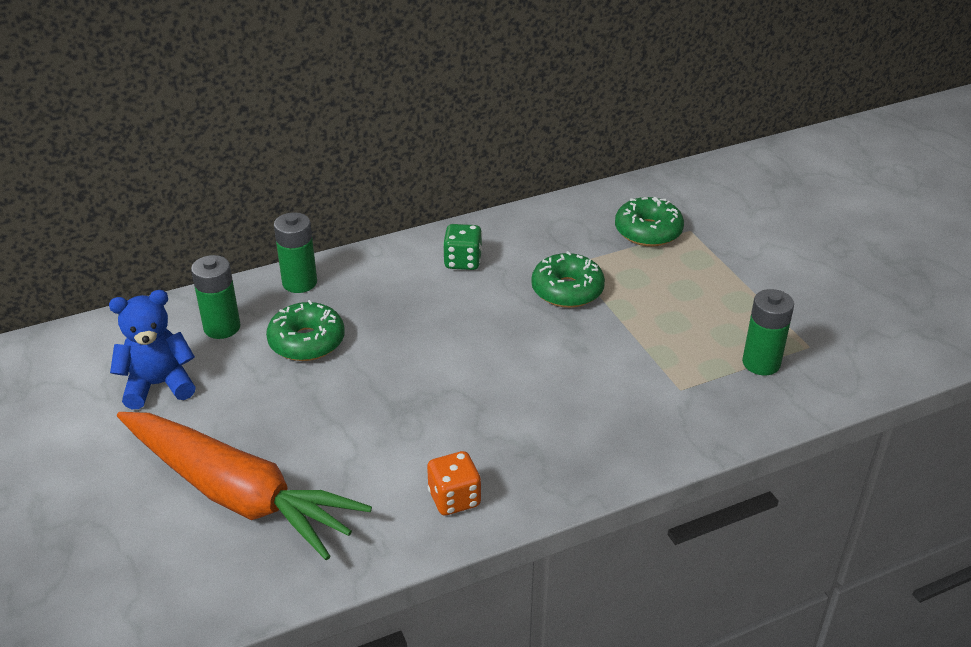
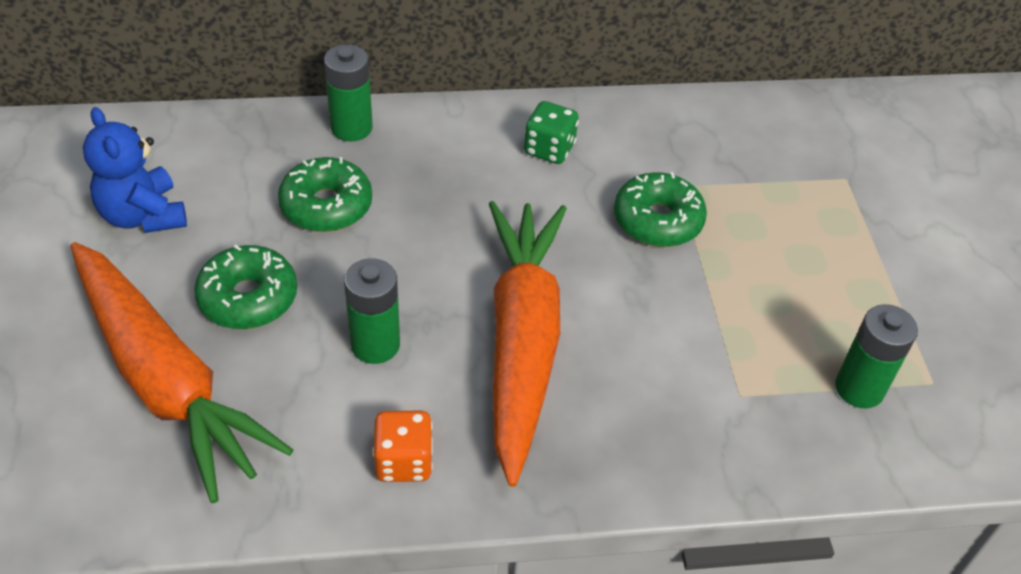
camera: 15 degrees right, 10 degrees up
(158, 385) = (143, 215): blue teddy bear -> blue teddy bear turned 120 degrees counterclockwise
(222, 327) = (242, 162): green battery -> green battery (375, 345)
(505, 396) = (522, 342): none -> orange carrot
(648, 231) = (792, 167): green donut -> green donut (248, 298)

